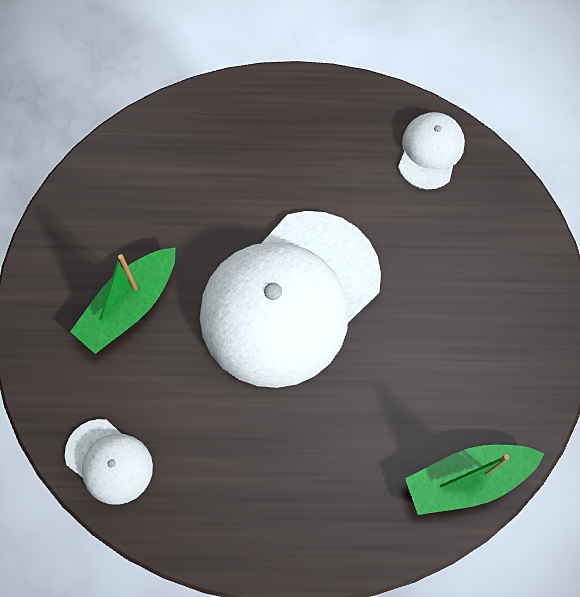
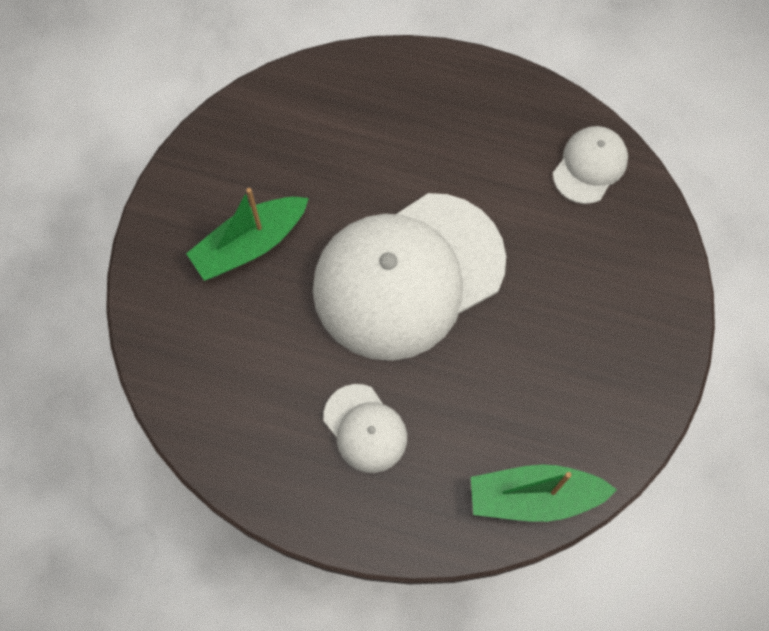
camera: 15 degrees right, 0 degrees up
(109, 461) = (191, 387): white cap -> white cap (365, 428)

